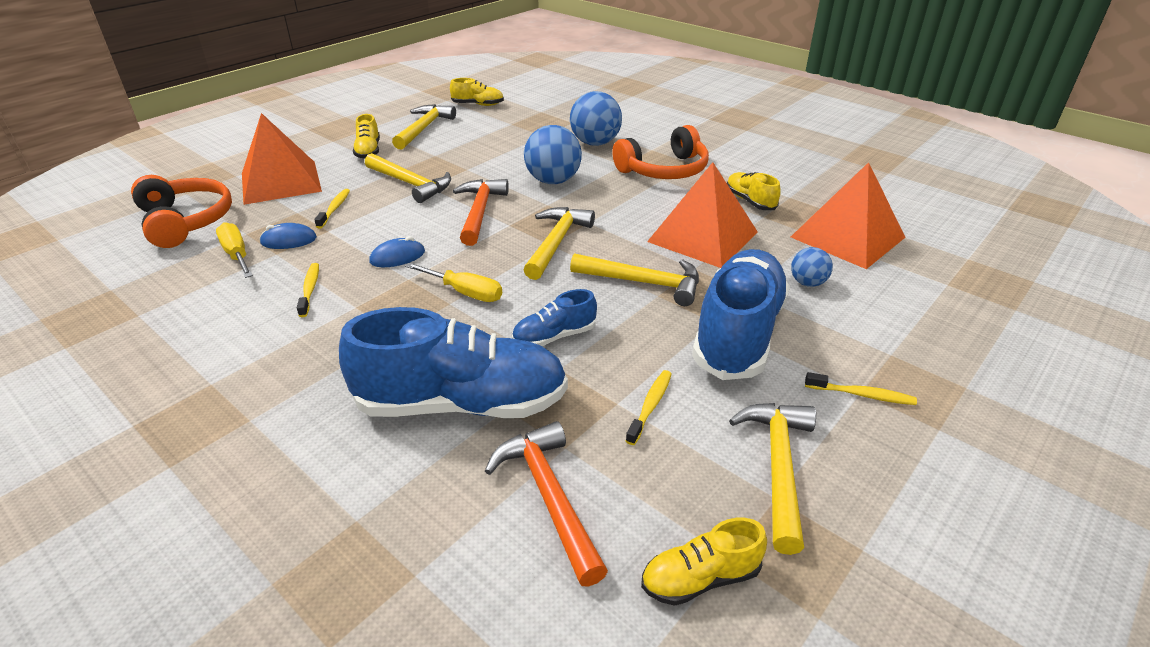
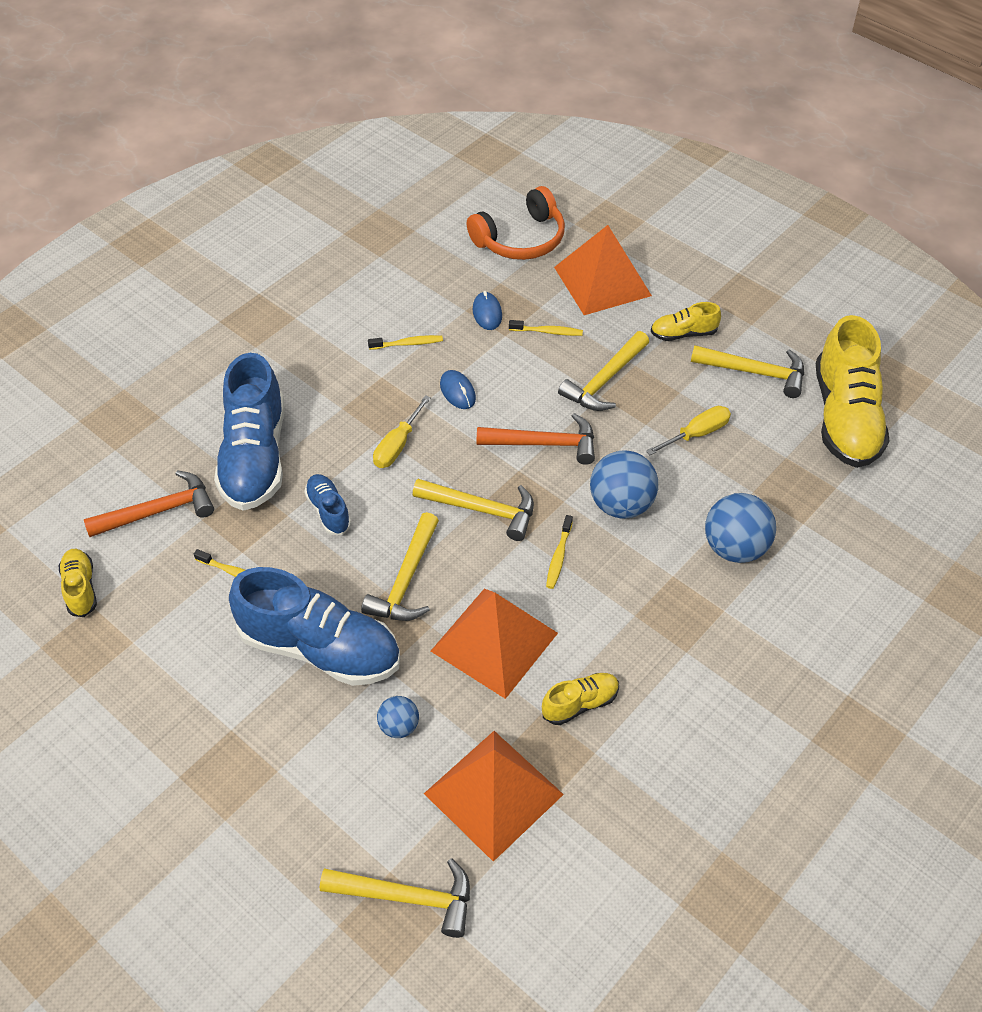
camera: 90 degrees right, 15 degrees up
(237, 255) = (463, 286): yellow screwdriver -> yellow screwdriver (696, 434)
(478, 105) = (845, 417): yellow shoe -> yellow shoe, size x2.12
(664, 170) = (660, 619): orange headphones -> none
(778, 467) = (160, 649): yellow hammer -> yellow hammer (408, 897)
(862, 395) = (227, 729): yellow toothbrush -> yellow toothbrush (558, 557)

